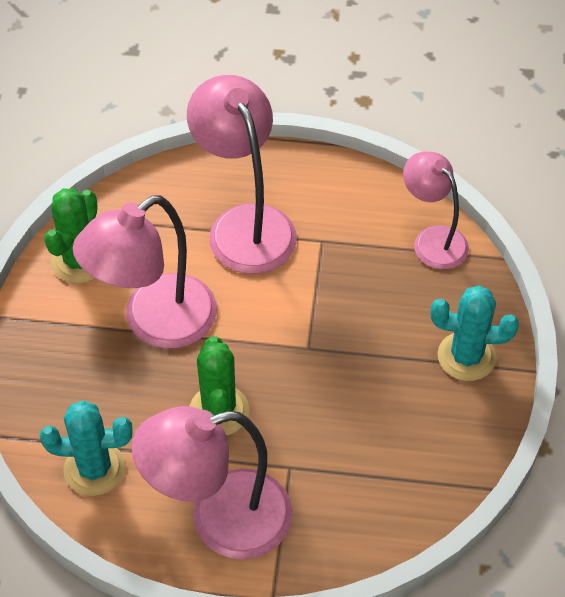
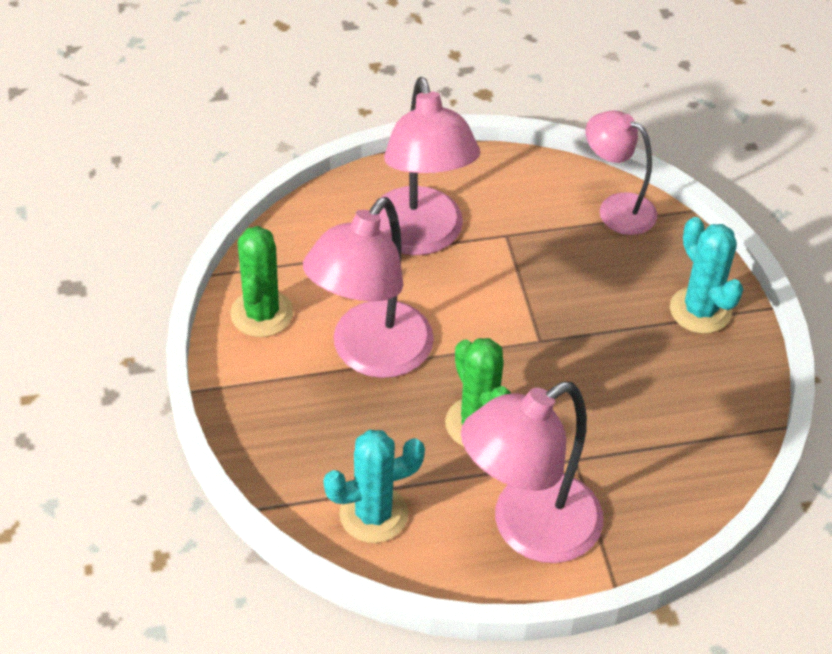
camera: 20 degrees left, 5 degrees down
(245, 224) = (420, 237): pink lamp -> pink lamp turned 150 degrees counterclockwise
(466, 356) = (700, 310): turquoise cactus -> turquoise cactus turned 75 degrees clockwise

